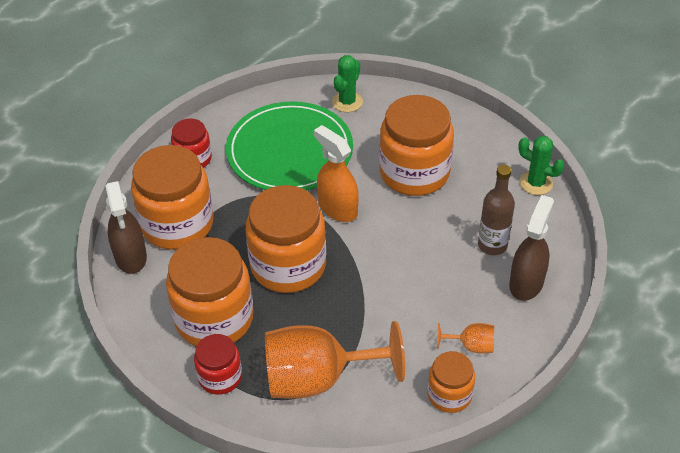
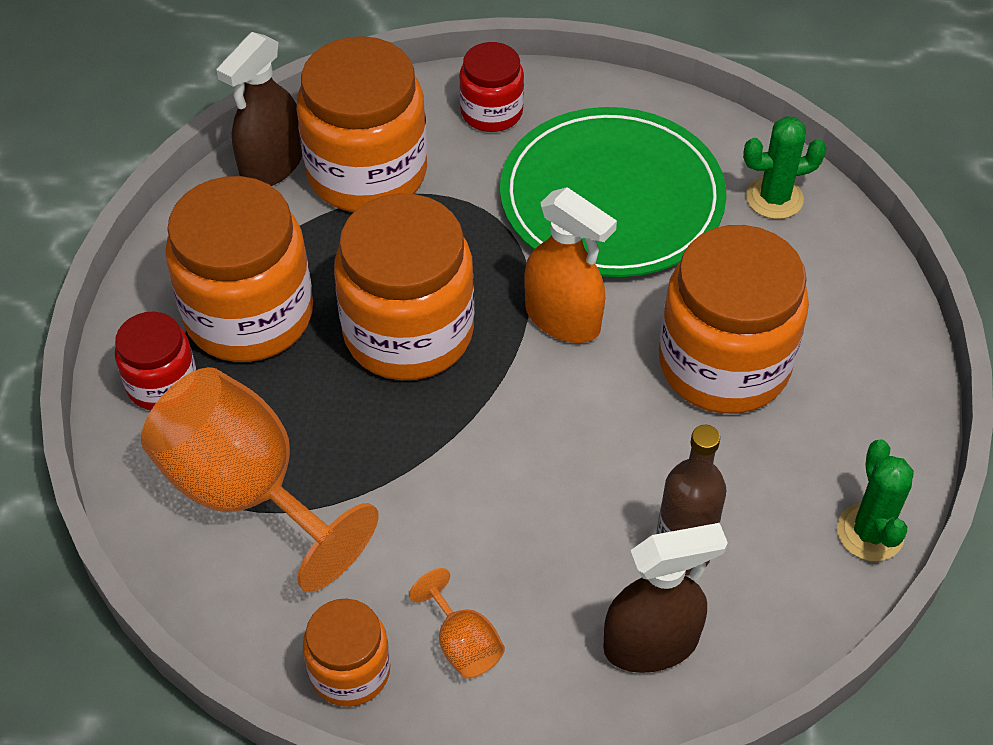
camera: 50 degrees right, 5 degrees up
(337, 208) = (563, 319): orange spray bottle -> orange spray bottle turned 120 degrees clockwise

